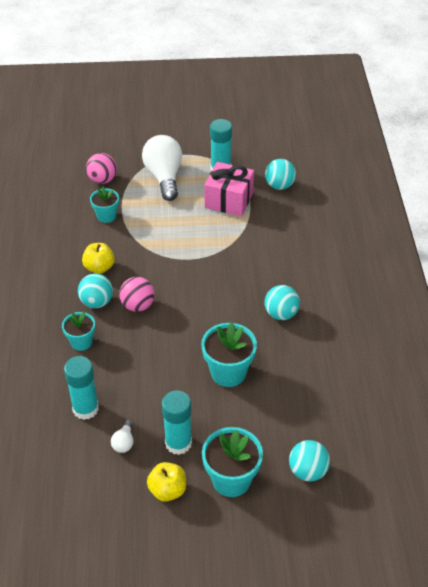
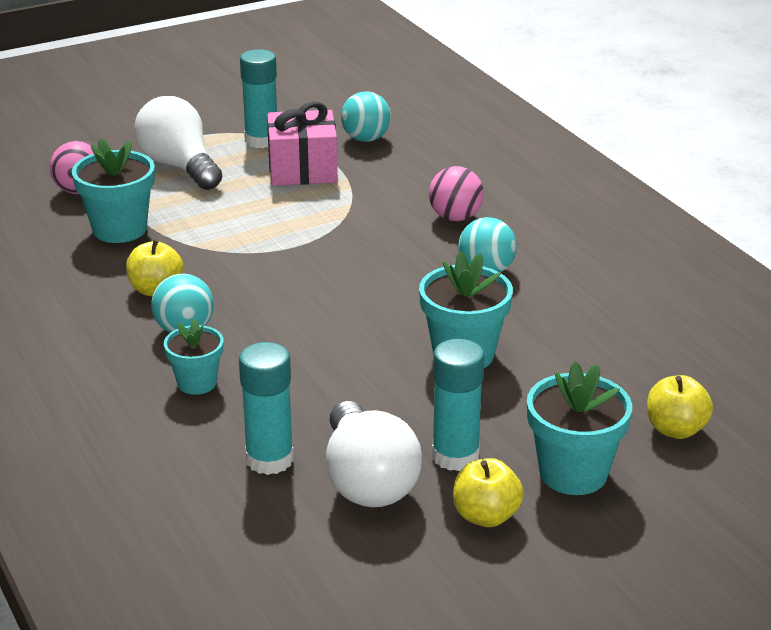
camera: 25 degrees left, 15 degrees down
(106, 216) = (120, 229): turquoise flower pot -> turquoise flower pot, size x1.60
(124, 442) = (367, 481): white light bulb -> white light bulb, size x2.31
(138, 305) = (256, 317): pink ball -> pink ball (455, 217)
(307, 471) = (675, 429): turquoise ball -> yellow apple

